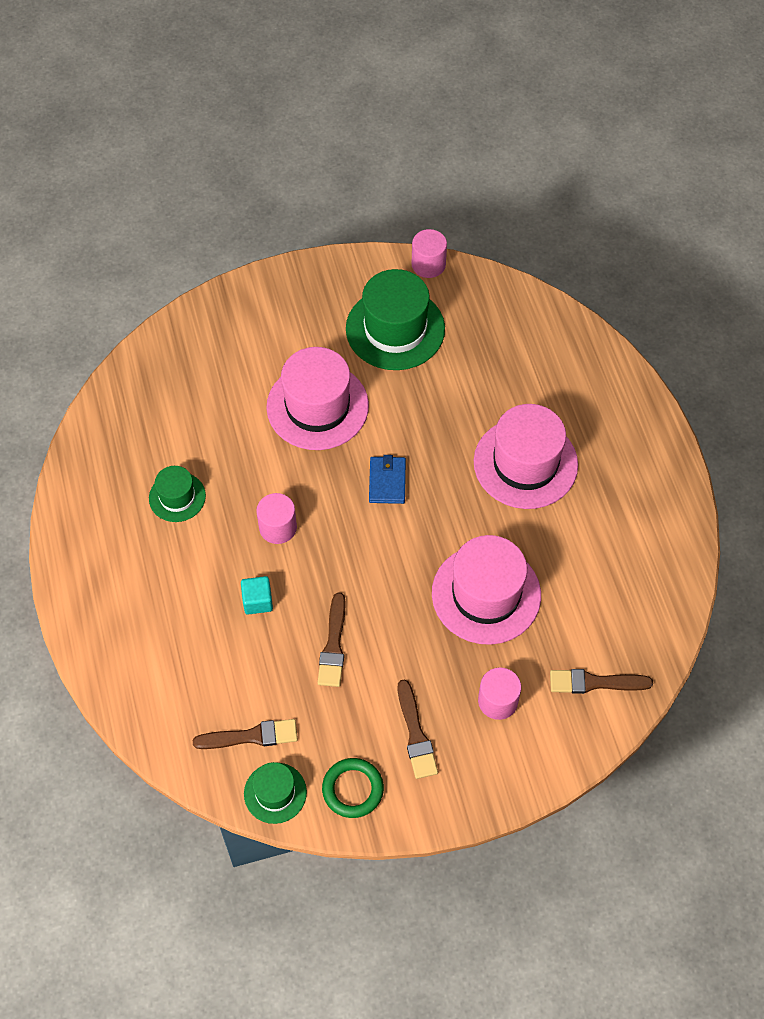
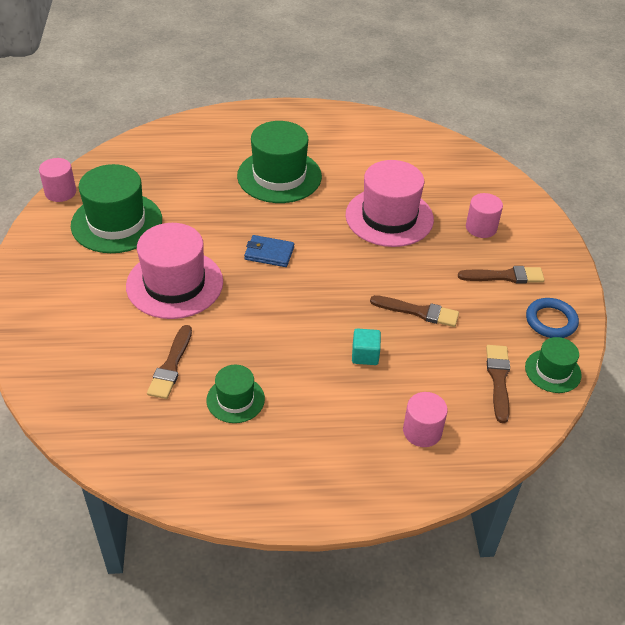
camera: 80 degrees left, 15 degrees down
(278, 527) = (292, 330): pink cylinder -> pink cylinder (422, 431)
(353, 789) = (551, 321): green ring -> blue ring
(525, 463) = (279, 176): pink hat -> green hat
(594, 682) = (472, 178): brown brush -> brown brush (171, 366)

